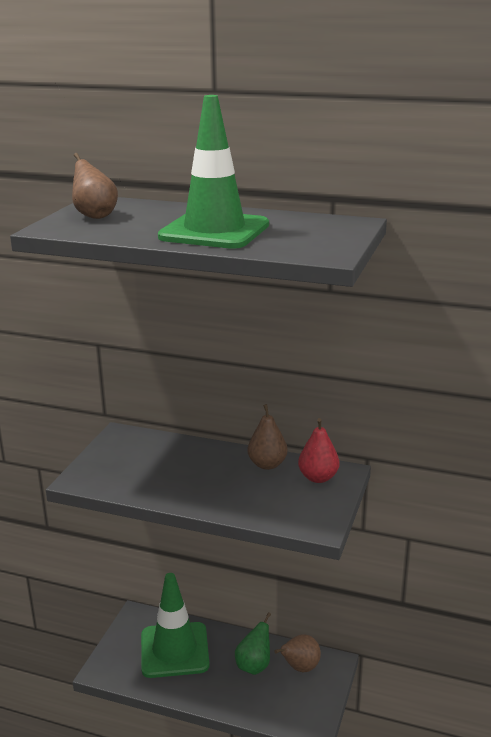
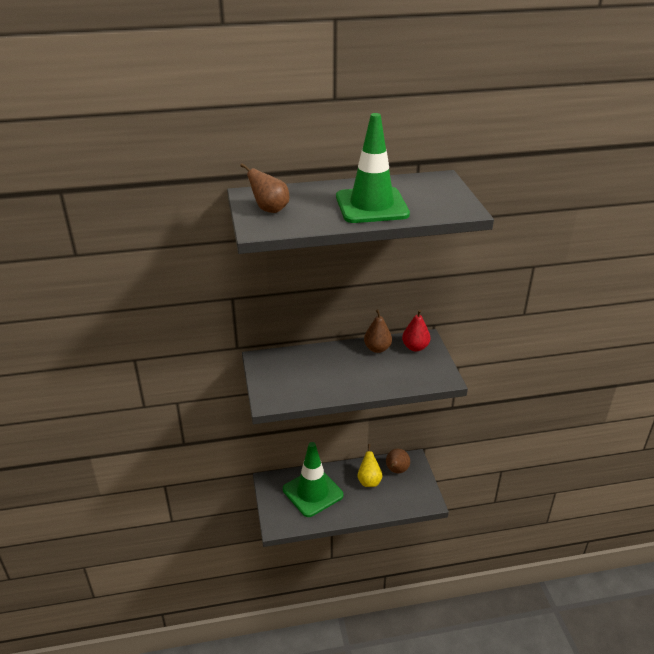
camera: 30 degrees left, 10 degrees up
(254, 666) = (369, 481): green pear -> yellow pear

